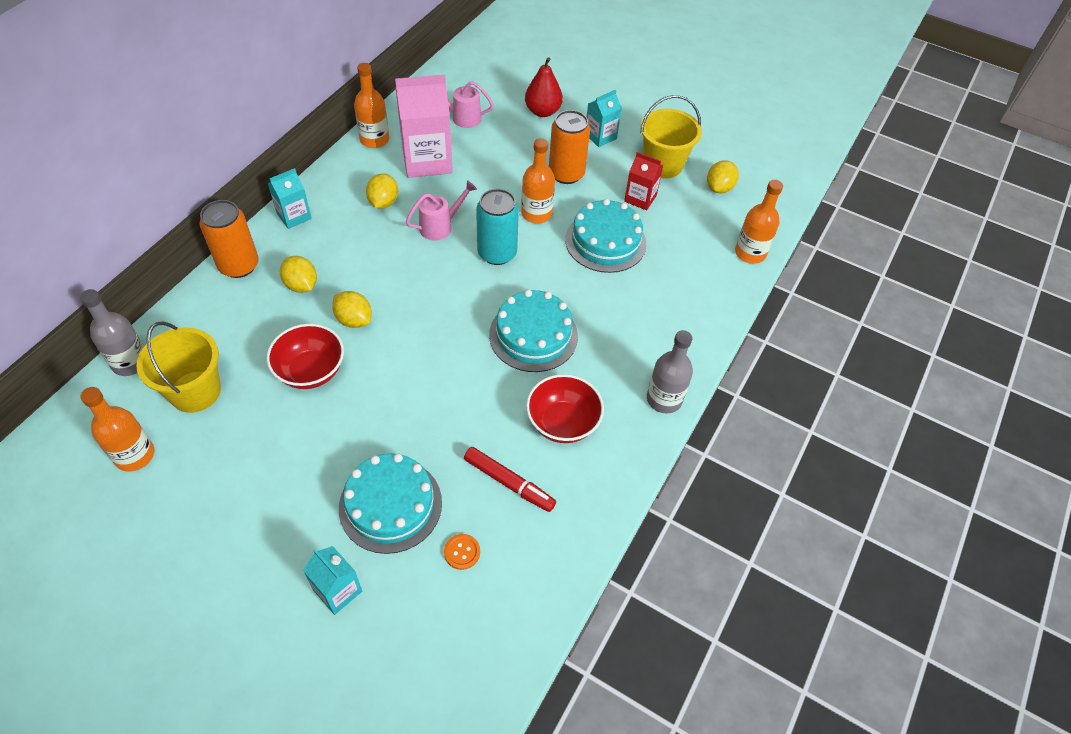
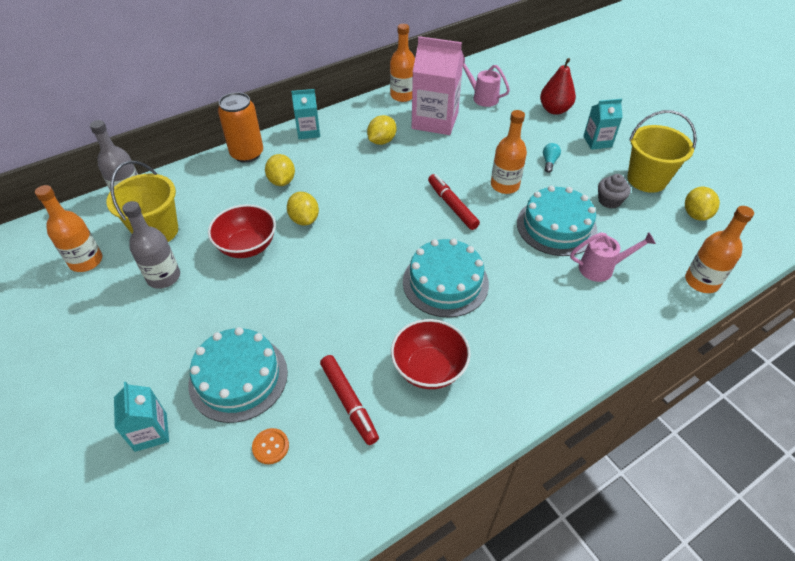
camera: 30 degrees right, 5 degrees down
(440, 226) = (416, 171): pink watering can -> pink watering can (601, 268)
(497, 253) = (452, 206): turquoise can -> red marker
(566, 174) = (549, 162): orange can -> turquoise light bulb
(640, 198) = (609, 201): red carton -> grey cupcake
(664, 399) = (540, 385): grey bottle -> grey bottle (163, 277)
(719, 188) = (695, 214): yellow lemon -> yellow lemon turned 45 degrees counterclockwise

